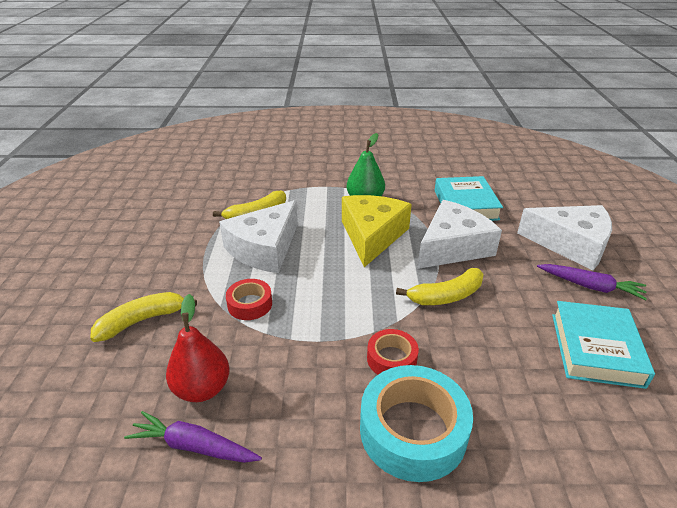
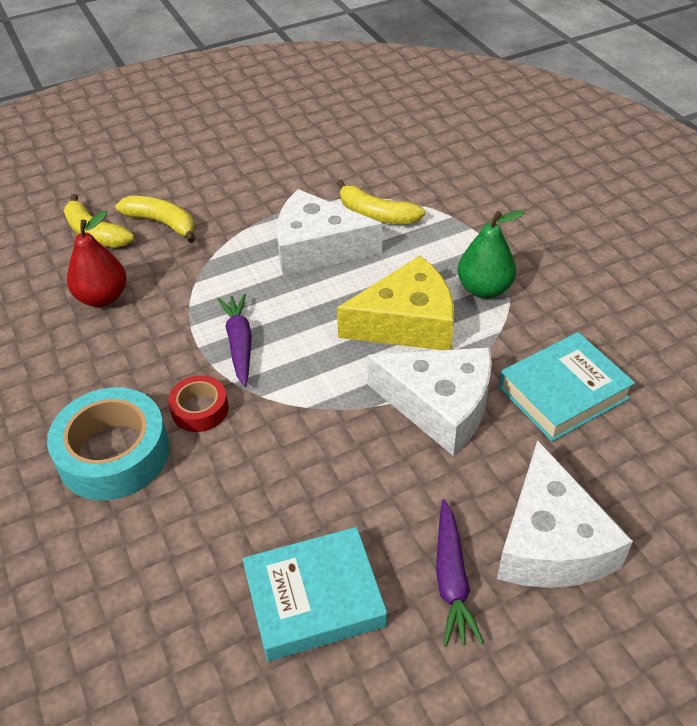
camera: 65 degrees right, 10 degrees up
(193, 446) = (44, 320): purple carrot -> purple carrot (239, 343)
(250, 304) = (222, 277): red tape -> none
(446, 296) = (331, 426): yellow banana -> yellow banana (95, 233)

